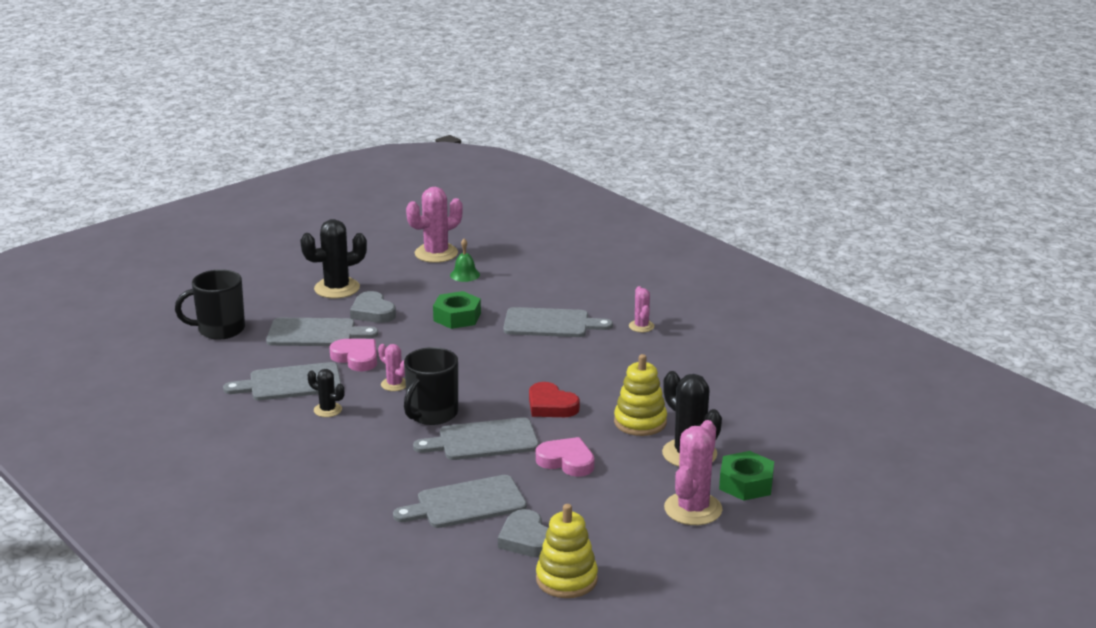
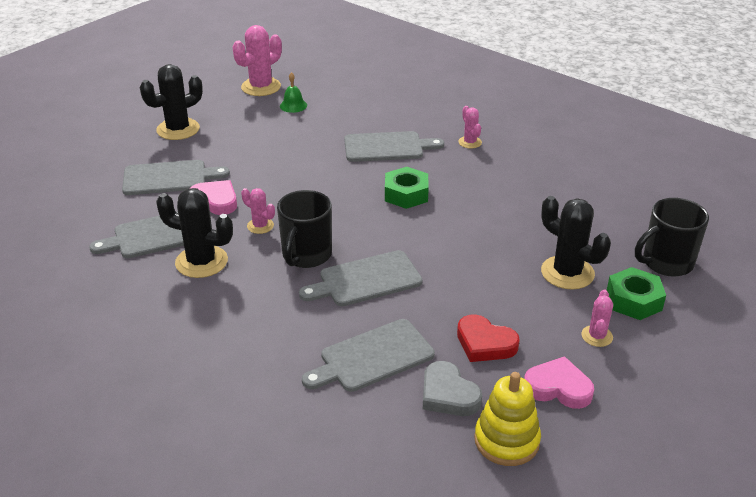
camera: 10 degrees left, 10 degrees up
(220, 330) = (73, 183): black mug -> black mug (666, 263)
(328, 410) = (201, 262): black cactus -> black cactus, size x1.85
(372, 312) = (218, 151): grey heart -> none
(457, 317) = (299, 148): green nut -> green nut (406, 194)
(551, 406) = (418, 234): red heart -> red heart (485, 343)
(566, 461) = (455, 294): pink heart -> pink heart (558, 387)
(640, 422) = (508, 243): yellow stacking toy -> none
(693, 509) = (597, 336): pink cactus -> pink cactus, size x0.54

